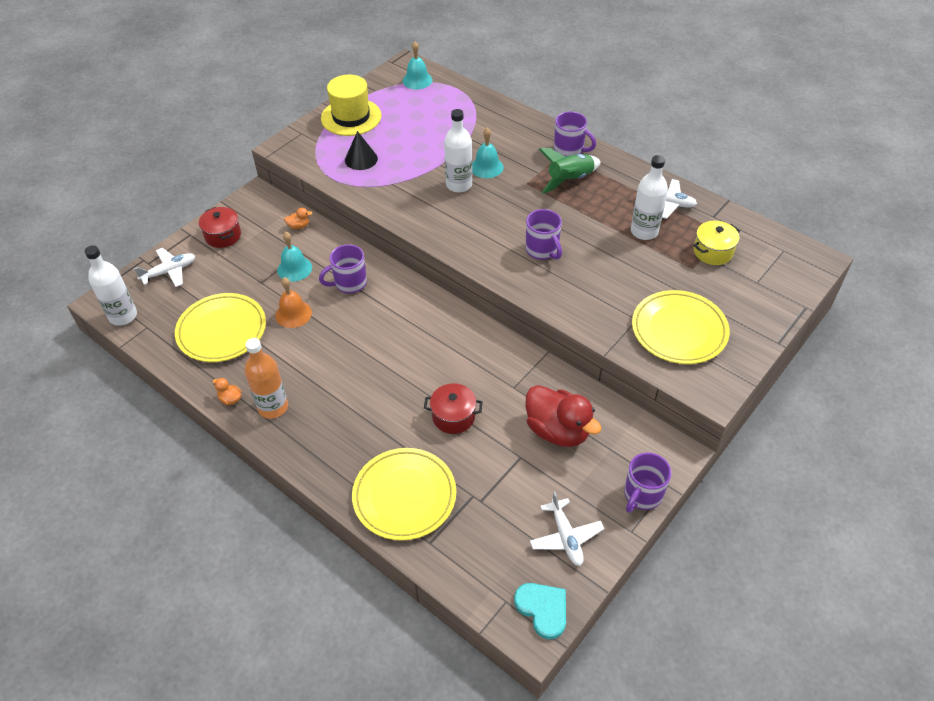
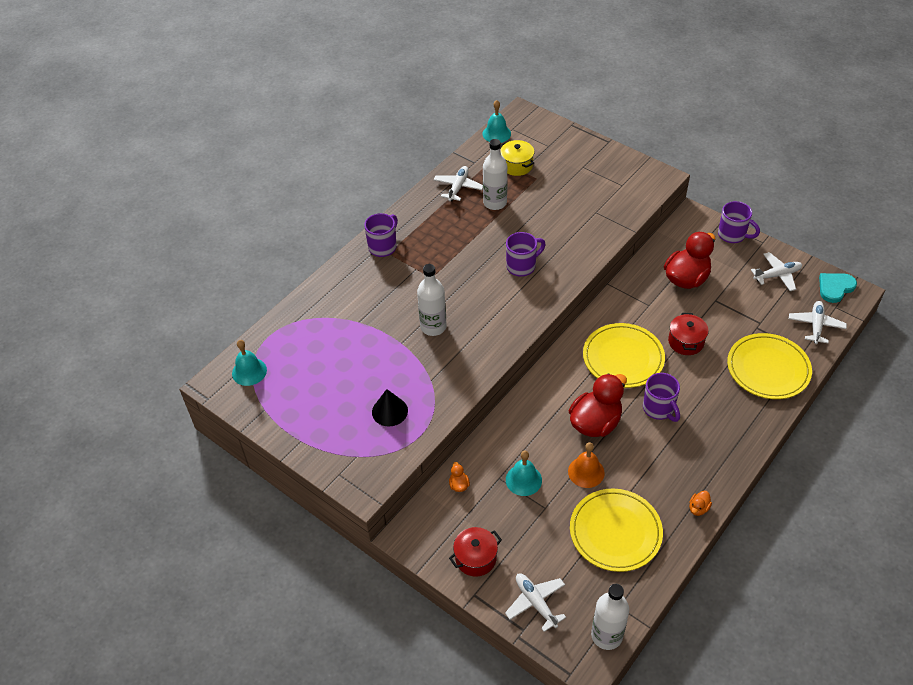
camera: 90 degrees left, 0 degrees up
(273, 407) = (701, 472): orange bottle -> none
(349, 283) = (541, 430): purple mug -> purple mug (659, 409)
(350, 325) = (595, 423): none -> red duck
(351, 117) = (313, 428): yellow hat -> none
(472, 567) = (816, 325): none -> white plane
(486, 167) = (406, 306): turquoise bell -> turquoise bell (496, 133)
(570, 180) = (427, 247): green rocket -> none
(679, 330) = (604, 190): yellow plate -> yellow plate (623, 358)

